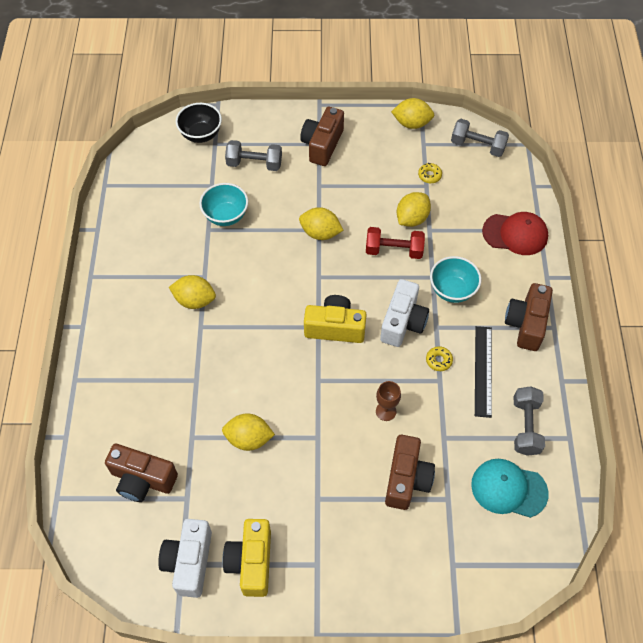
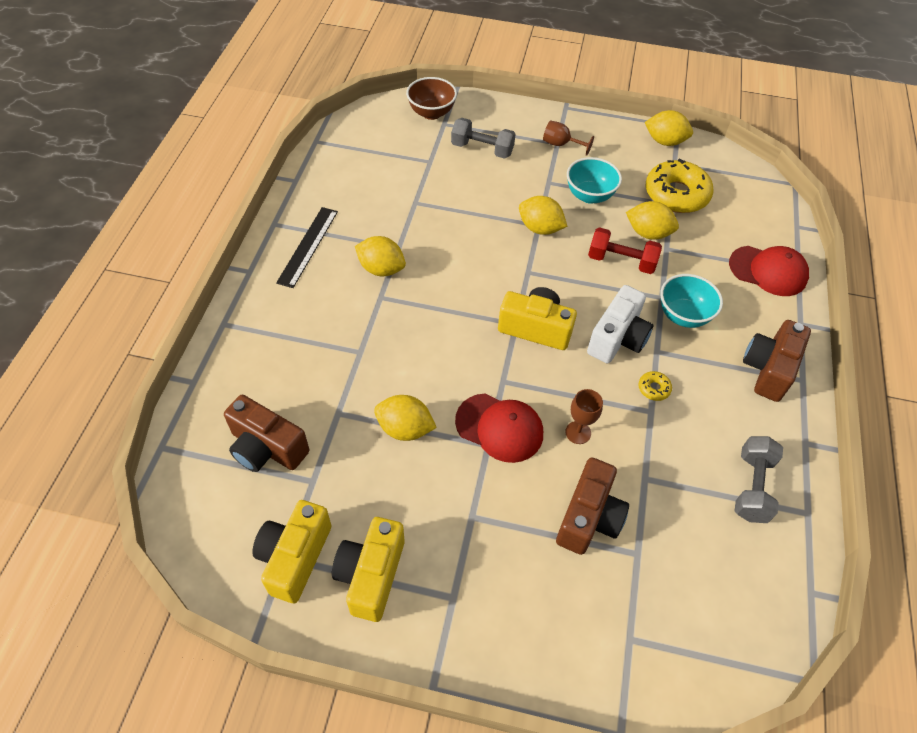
camera: 10 degrees right, 5 degrees down
(189, 562) = (295, 557): white camera -> yellow camera
(201, 134) = (431, 113): black bowl -> brown bowl
(226, 216) = (438, 193): turquoise bowl -> turquoise bowl (589, 196)
(322, 145) = (561, 144): brown camera -> brown goblet
(323, 421) = (499, 428): none -> red cap
(412, 218) = (648, 233): yellow lemon -> yellow lemon turned 60 degrees clockwise
(429, 175) = (676, 194): yellow donut -> yellow donut, size x2.42
(477, 146) = (736, 175): grey dumbbell -> none
(483, 371) = (707, 411): black ruler -> black ruler (308, 246)
(508, 489) = (719, 558): turquoise cap -> none

